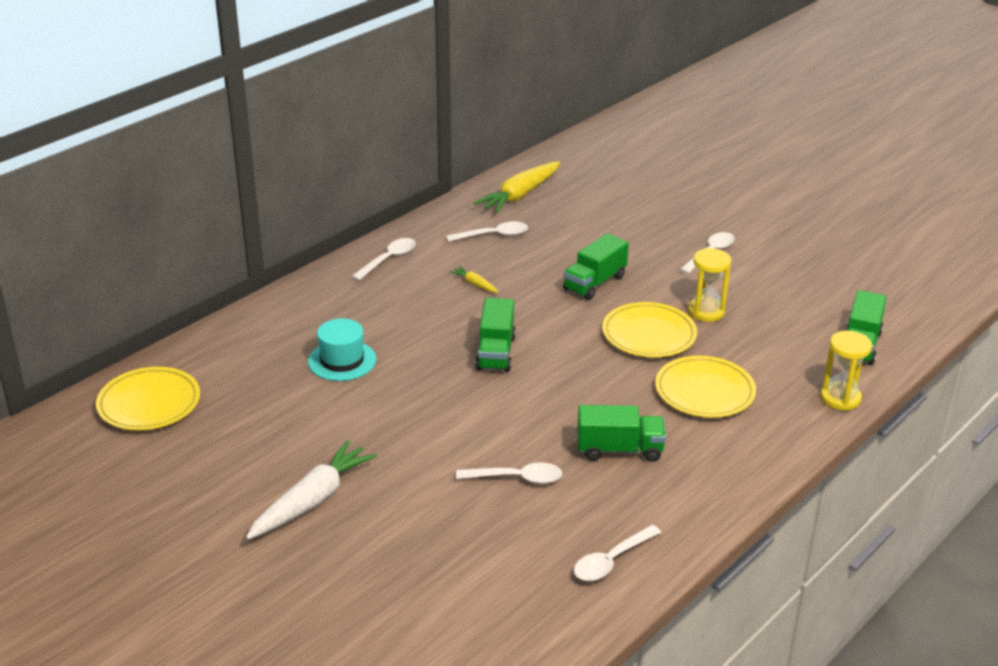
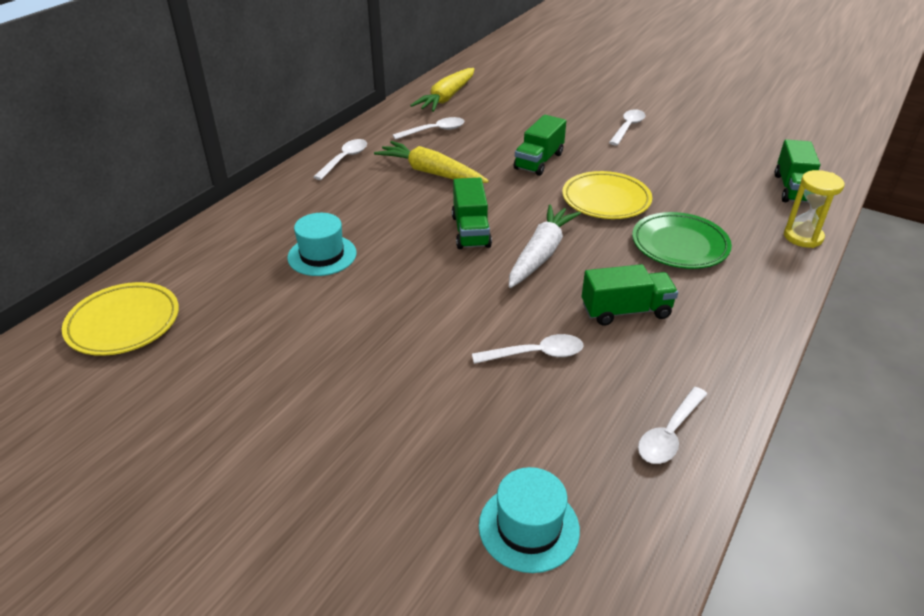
camera: 10 degrees left, 5 degrees up
(312, 500) = (324, 409): white carrot -> white carrot (541, 254)
(459, 613) = (529, 527): none -> turquoise hat
(475, 284) = (431, 172): yellow carrot -> yellow carrot, size x2.20
(704, 392) = (679, 245): yellow plate -> green plate
(706, 312) = (647, 175): yellow hourglass -> none

